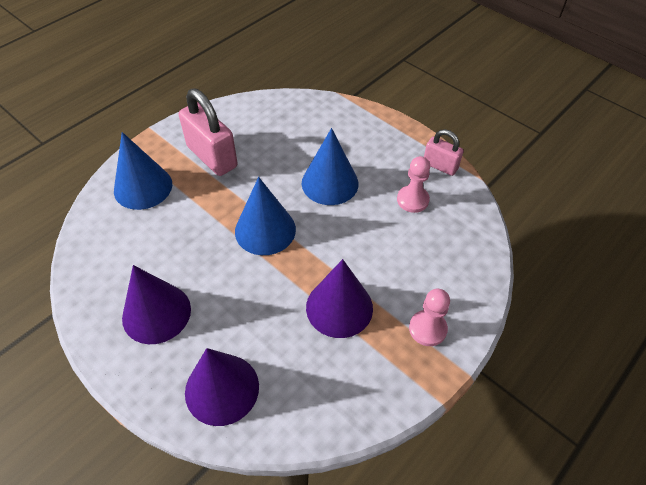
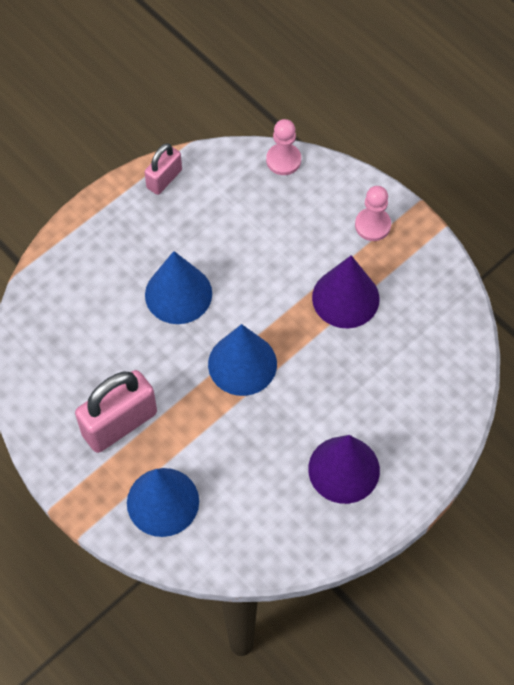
camera: 85 degrees left, 10 degrees up
(222, 389) = (428, 404): purple cone -> none
(412, 200) = (212, 214): pink pawn -> pink pawn (283, 160)

